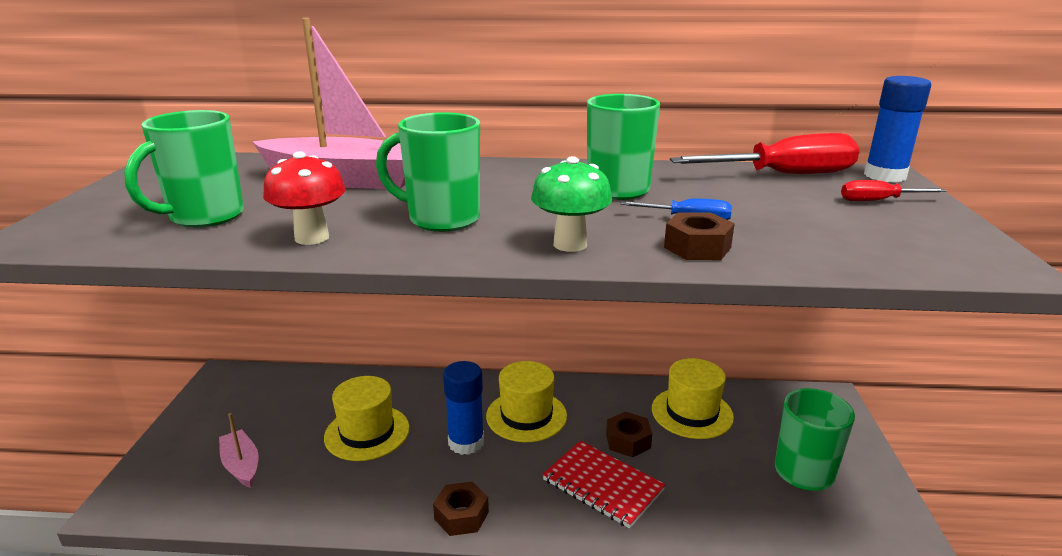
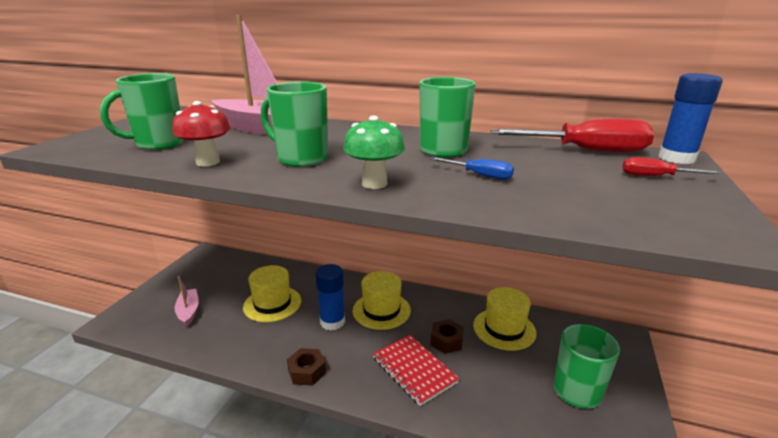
camera: 15 degrees right, 0 degrees up
(697, 247) = (470, 196): brown nut -> none

